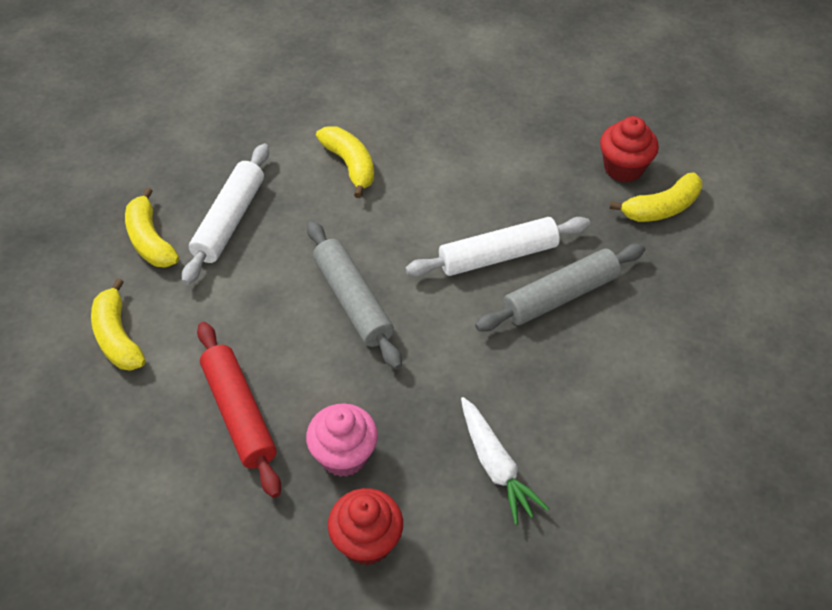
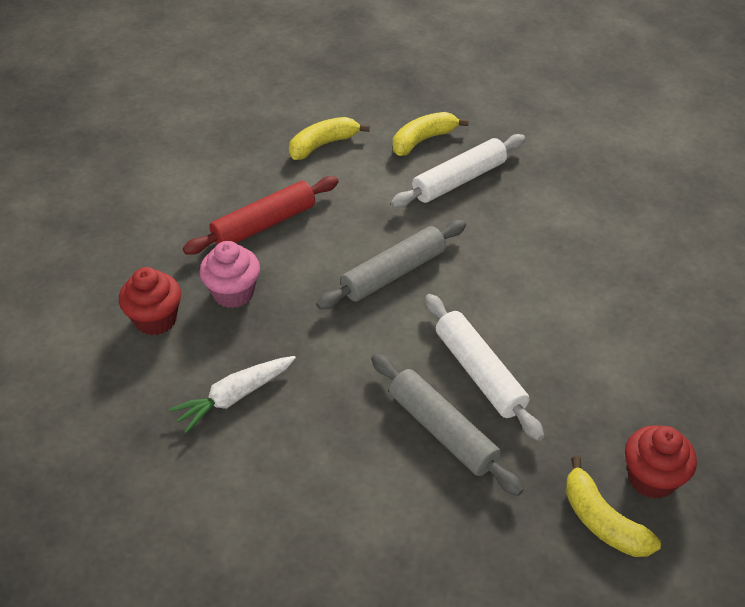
camera: 80 degrees right, 5 degrees down
(230, 221) = (459, 180): white rolling pin -> white rolling pin turned 45 degrees counterclockwise
(350, 165) = (557, 245): yellow banana -> none

